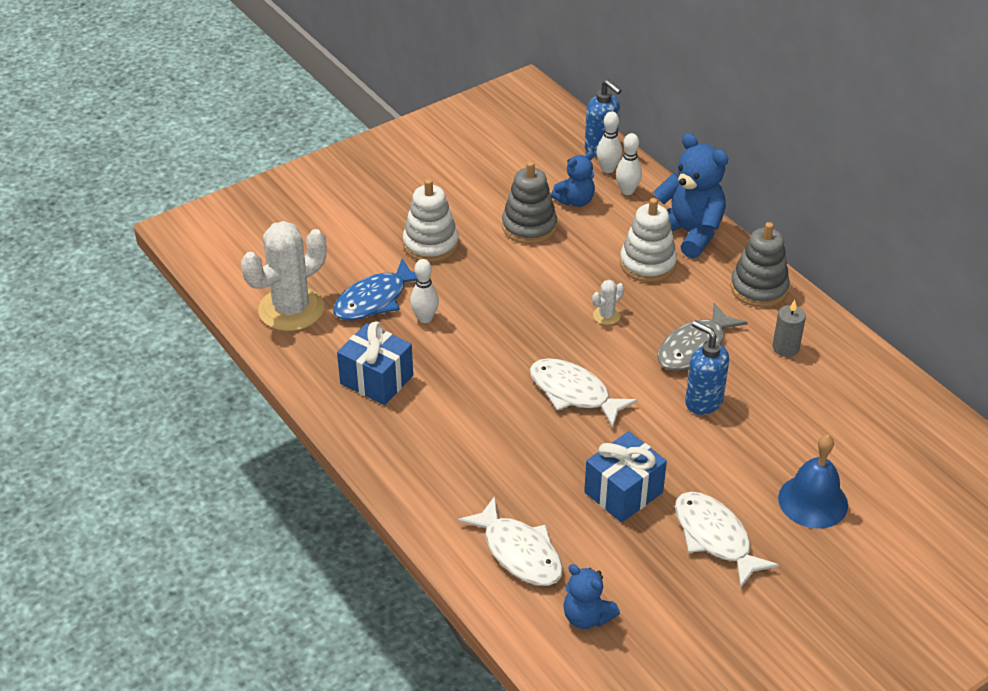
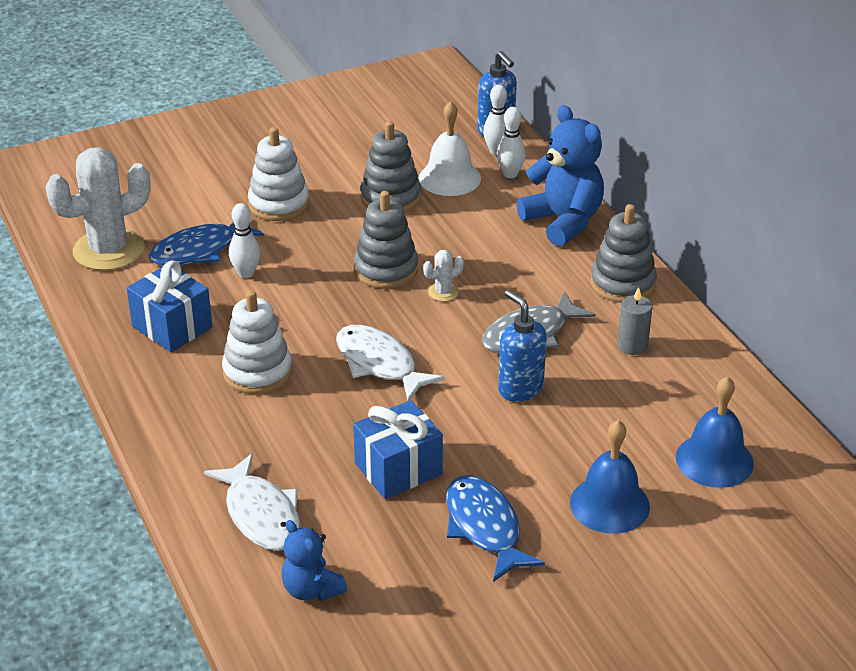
camera: 10 degrees right, 5 degrees down
(549, 299) = (386, 270): none -> grey stacking toy
(575, 201) = (449, 178): blue teddy bear -> white bell
(647, 264) = (507, 246): white stacking toy -> white stacking toy (257, 372)
(715, 537) = (484, 527): white fish -> blue fish
(887, 448) = (714, 460): none -> blue bell

